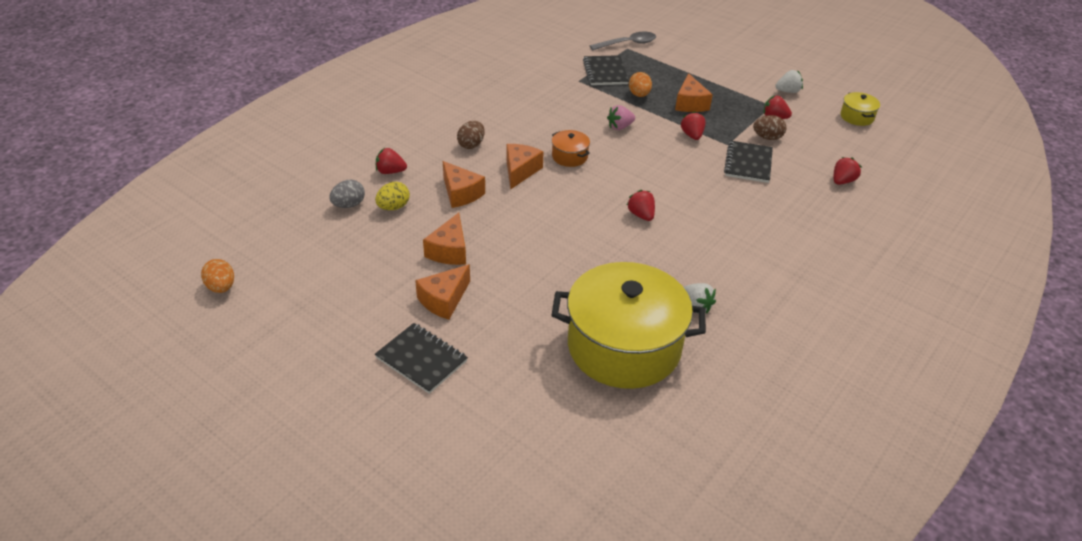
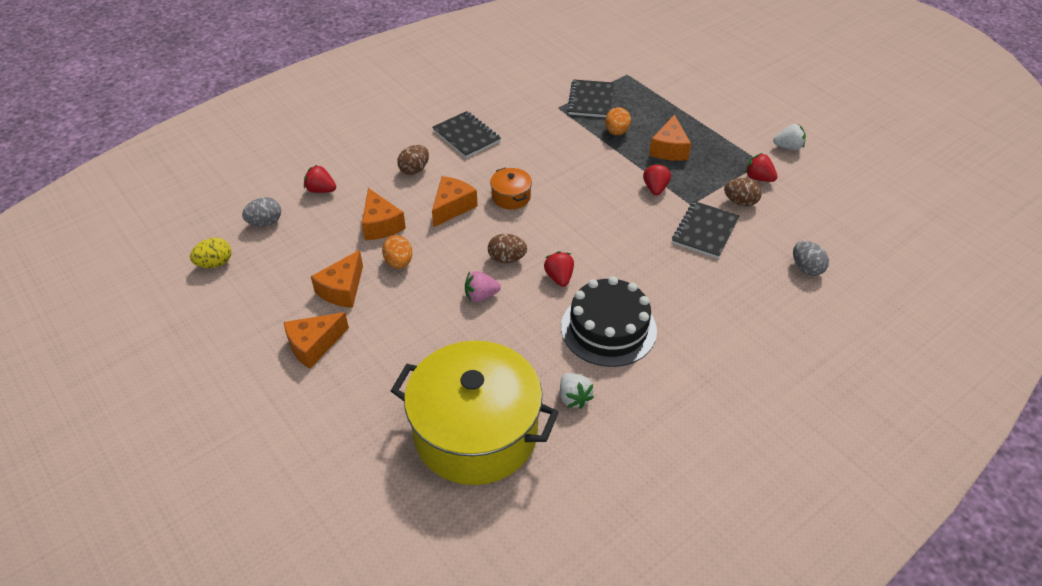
camera: 15 degrees right, 5 degrees up
(221, 287) = (109, 296): orange egg -> orange egg (399, 263)
(393, 207) = (307, 231): yellow egg -> yellow egg (215, 263)
(421, 359) = (264, 409): black notebook -> black notebook (466, 136)
(588, 206) = (507, 259): none -> brown egg
(620, 127) = (579, 168): pink strawberry -> pink strawberry (481, 296)
(628, 44) = (629, 69): grey spoon -> none
(701, 249) = (608, 328): none -> black cake
(842, 181) = (806, 268): red strawberry -> grey egg
(857, 117) = (857, 189): yellow pot -> none

